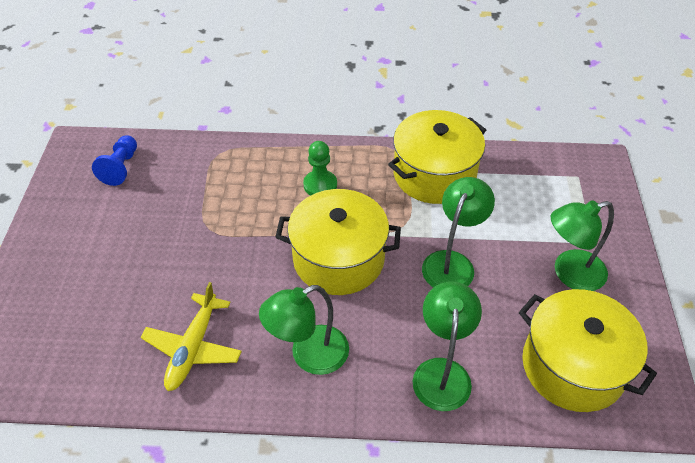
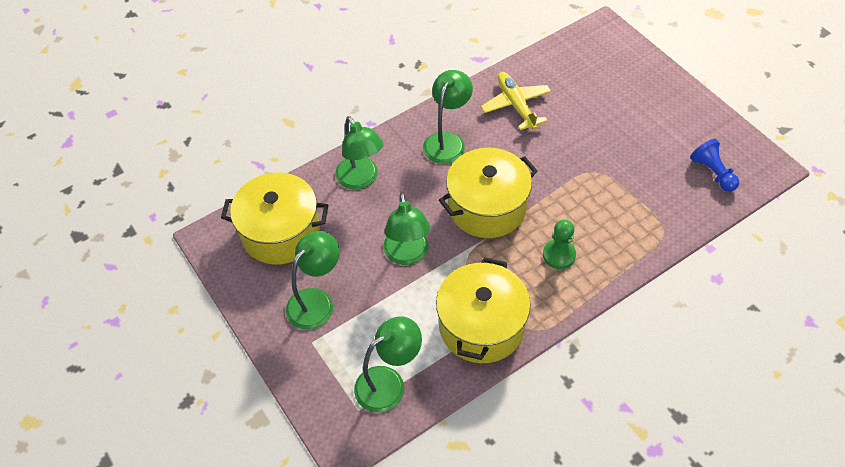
camera: 145 degrees right, 5 degrees up
(541, 179) = (389, 383): none -> green lamp

